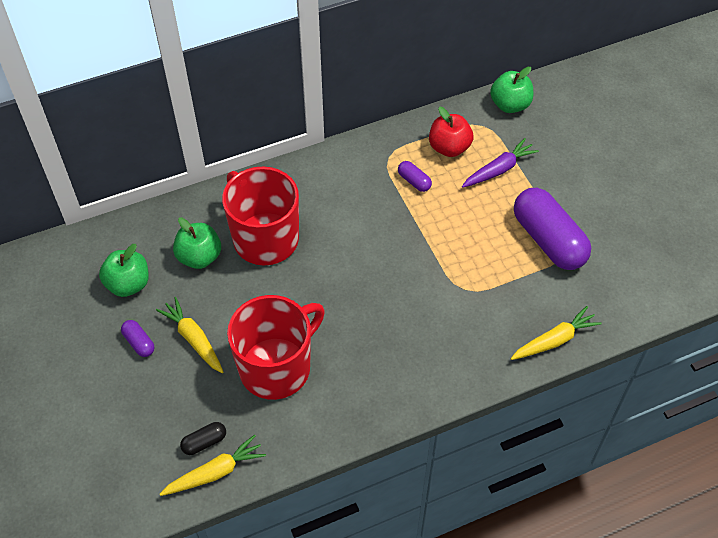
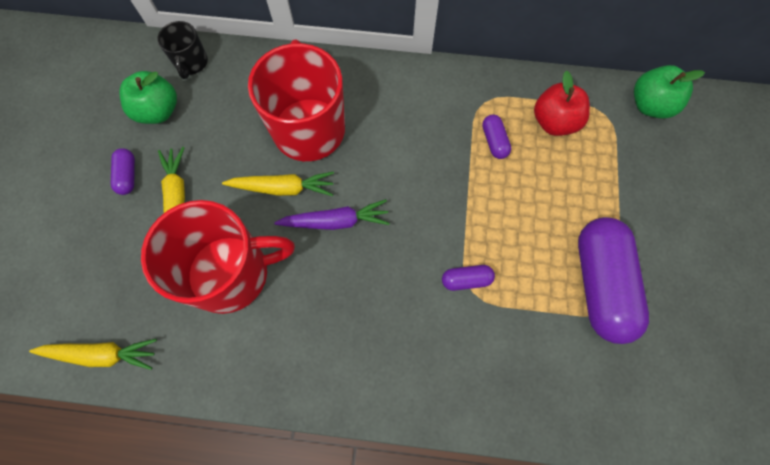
camera: 30 degrees right, 15 degrees up
(129, 236) = (191, 63): none -> black mug
(199, 257) = (237, 116): green apple -> none
(204, 442) = (114, 315): black capsule -> none
(455, 283) = (466, 280): none -> purple capsule
(499, 169) = (593, 173): purple carrot -> purple carrot (336, 221)
(554, 340) = (535, 410): yellow carrot -> yellow carrot (283, 188)

